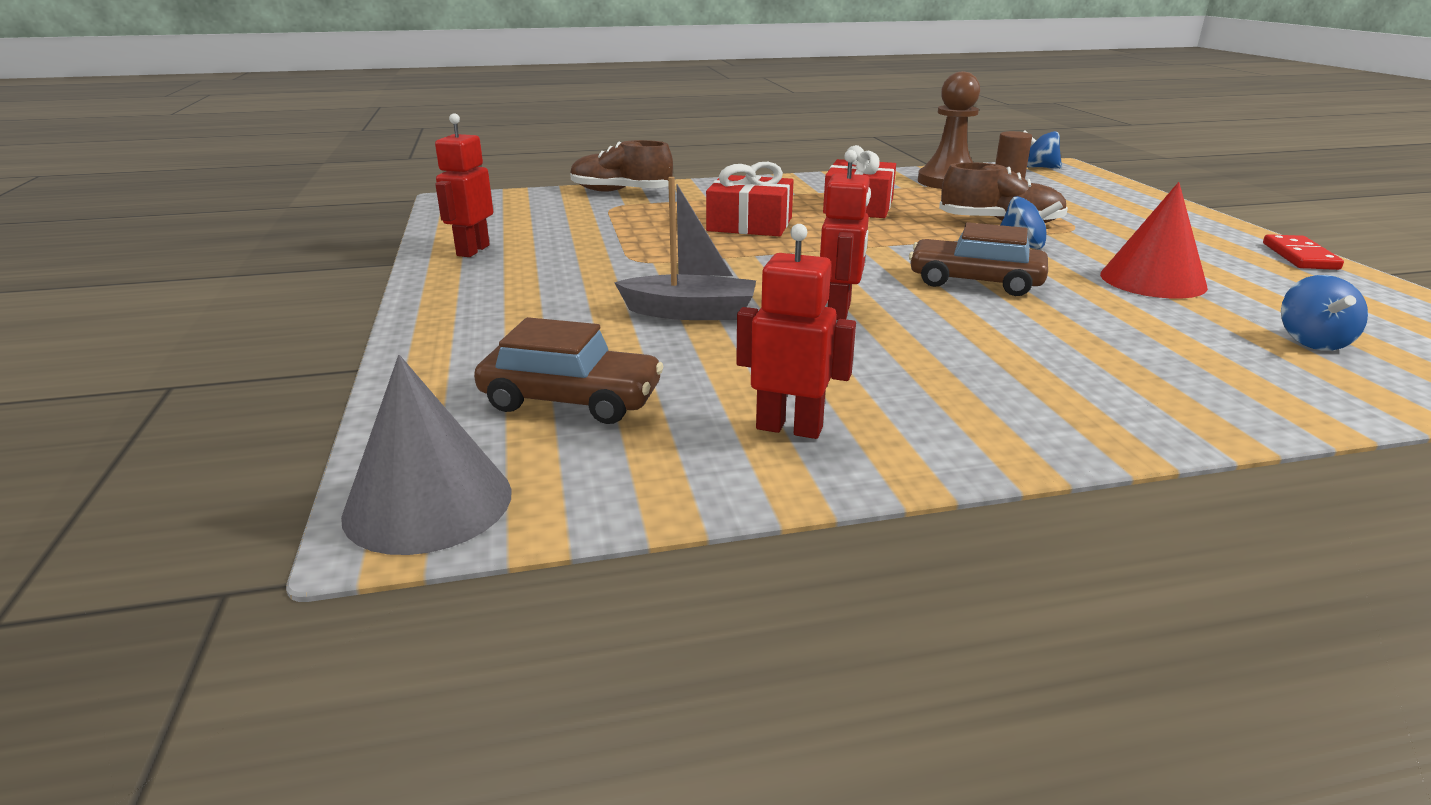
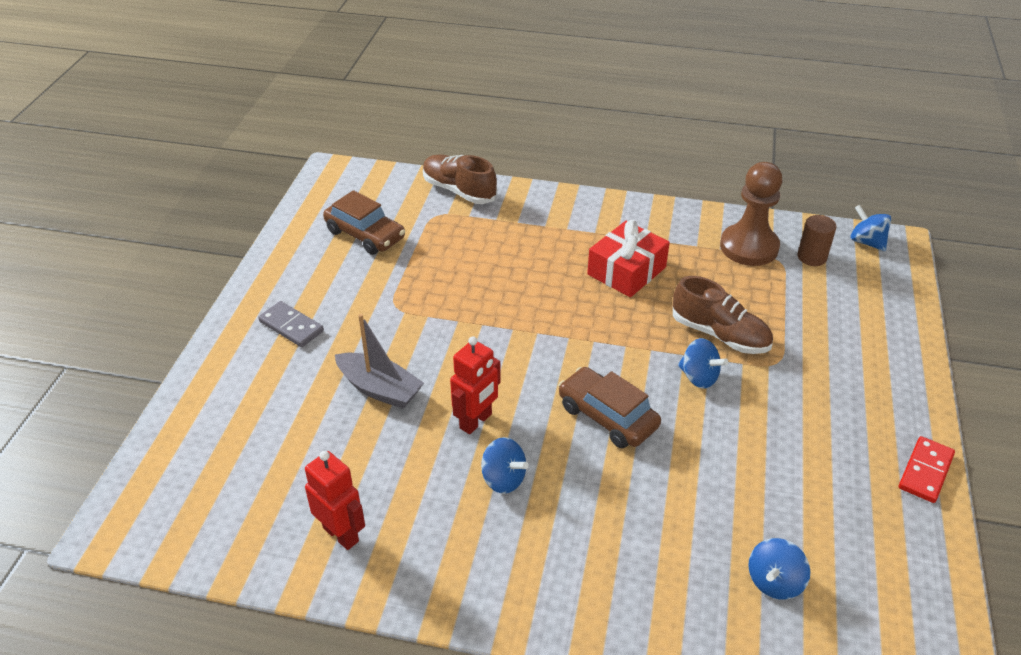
camera: 25 degrees right, 15 degrees up
(428, 503) = (130, 524): grey cone -> none
(472, 250) = (298, 258): red robot -> none
(517, 292) = (291, 326): none -> grey domino
(571, 399) = (248, 460): brown car -> brown car (365, 234)
(749, 224) = (515, 276): red gift -> none
(931, 341) = (503, 479): none -> blue spinning top
(1152, 280) = (749, 462): red cone -> none

